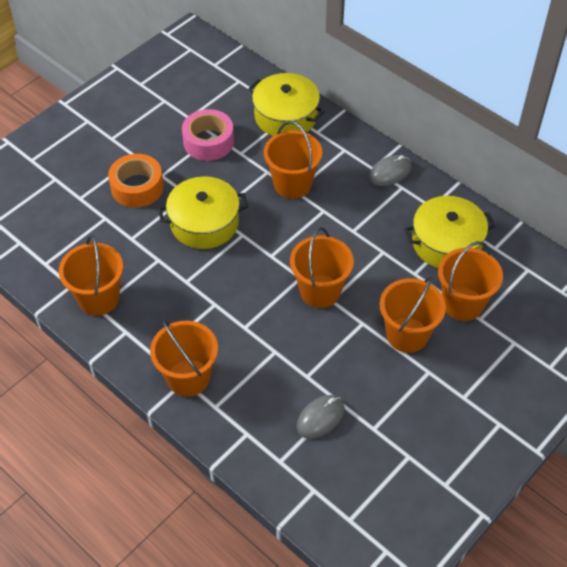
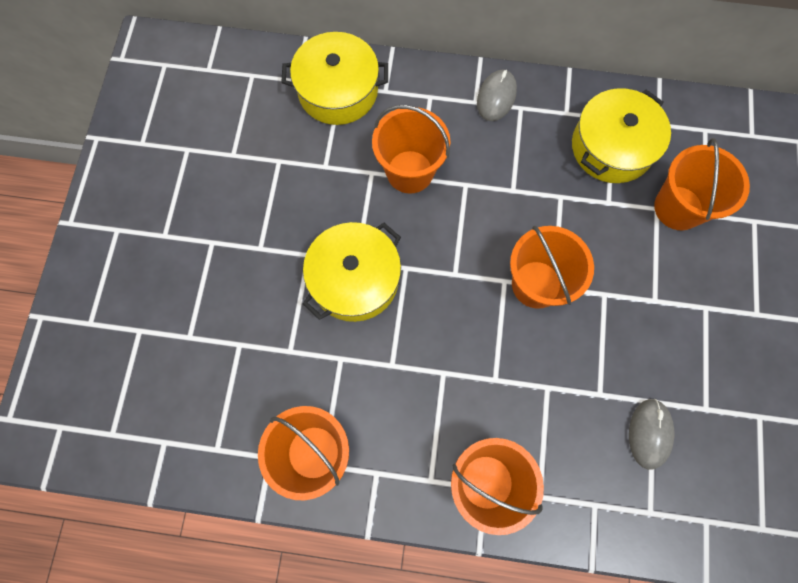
camera: 35 degrees left, 20 degrees up
(137, 187) = (244, 281): orange tape -> none
(208, 142) = (279, 173): pink tape -> none
(407, 335) = (655, 279): orange bucket -> none

